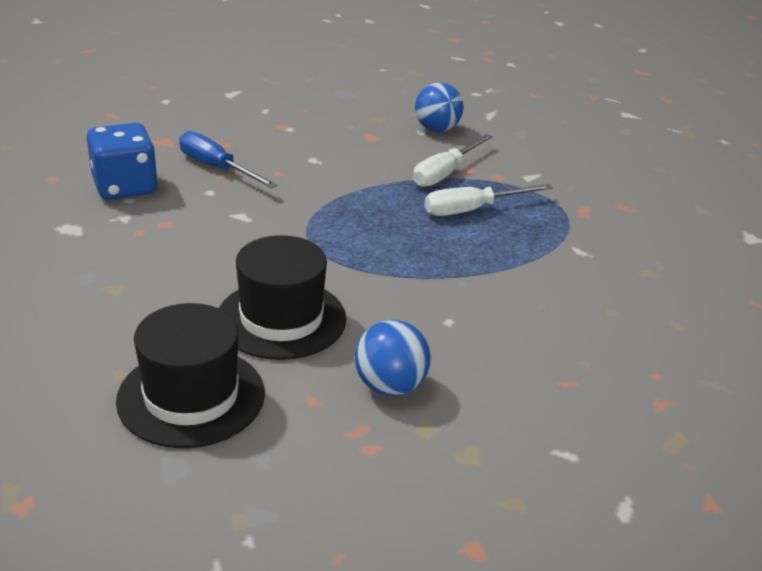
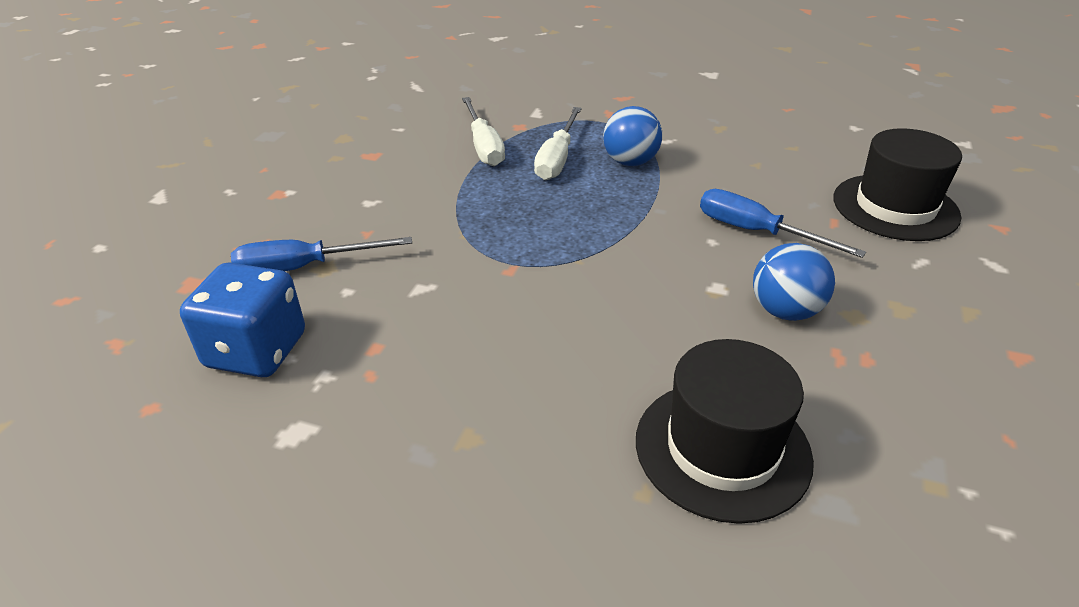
camera: 50 degrees left, 5 degrees up
(281, 319) = (633, 333): black hat -> black hat (895, 207)
(436, 129) = (405, 119): blue ball -> blue ball (630, 162)
(492, 341) = (756, 232): none -> blue screwdriver

